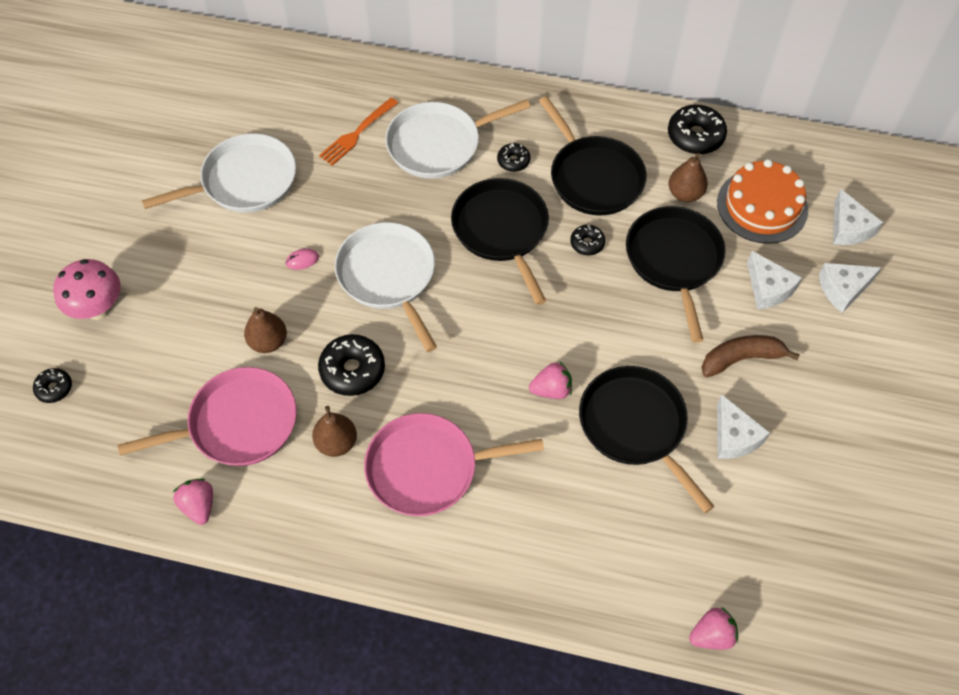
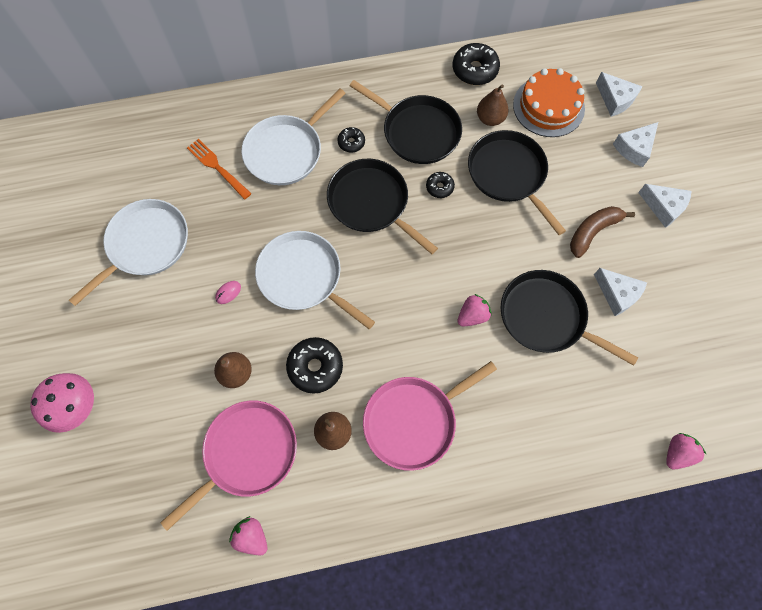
camera: 25 degrees left, 10 degrees up
(54, 388) = (77, 493): black donut -> none
(357, 133) = (217, 167): orange fork -> orange fork turned 120 degrees clockwise
(768, 288) = (584, 169): white cheese -> white cheese (663, 207)

